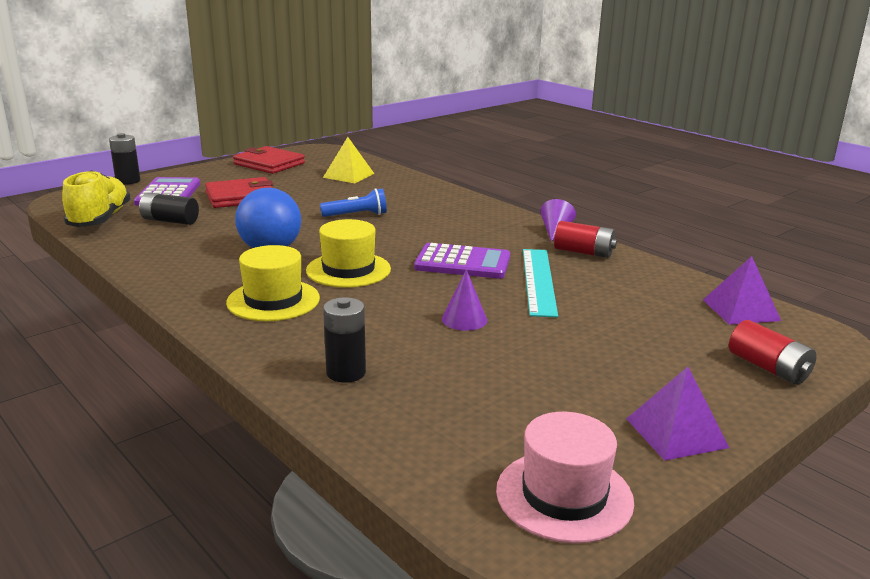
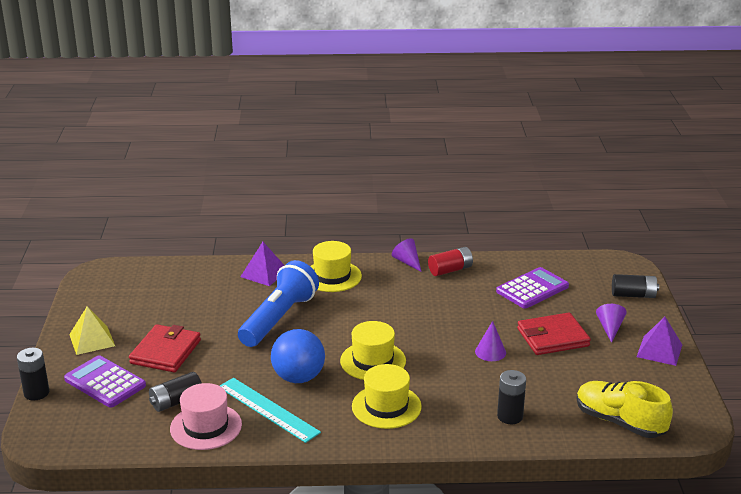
camera: 50 degrees left, 5 degrees up
(100, 219) = (124, 434): yellow shoe -> yellow shoe (619, 422)
(269, 164) = (99, 310): red wallet -> red wallet (553, 337)
(348, 175) = (186, 287): yellow pyramid -> yellow pyramid (92, 340)
(356, 215) = (279, 319): blue flashlight -> blue flashlight, size x1.92
(462, 263) = (414, 316): purple calculator -> purple calculator (532, 289)
(465, 212) = (332, 276): none -> yellow hat
(538, 281) = (470, 304): turquoise ruler -> turquoise ruler (268, 409)
(564, 495) = (677, 404): pink hat -> pink hat (206, 427)
(656, 376) = (610, 328): none -> purple cone
(740, 310) = (573, 266): purple pyramid -> purple pyramid (264, 273)
(768, 368) = (633, 295): red battery -> black battery

